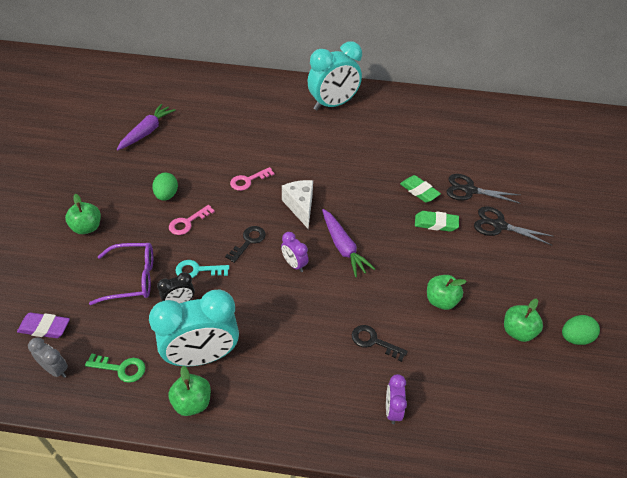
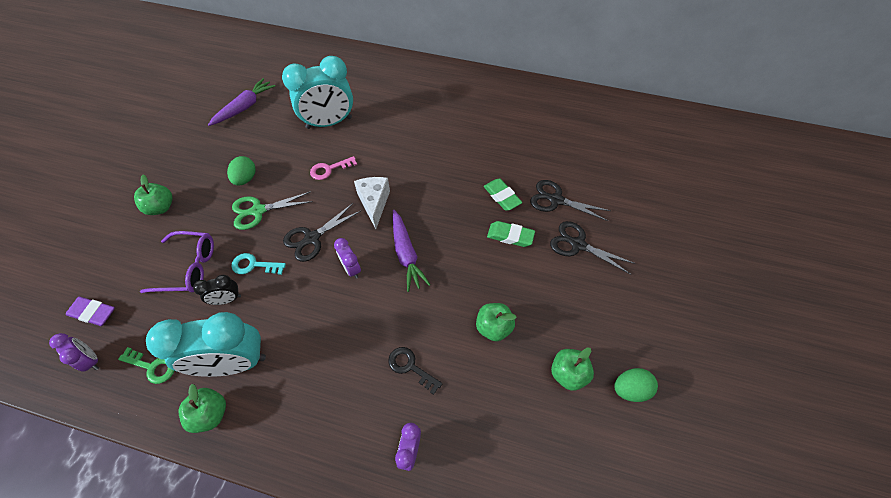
camera: 10 degrees right, 10 degrees up
(56, 369) = (91, 360): grey clock -> purple clock
(188, 222) = (258, 211): pink key -> green scissors
(248, 241) = (312, 238): black key -> black scissors
(333, 105) = (436, 90): turquoise clock -> turquoise clock (329, 123)

